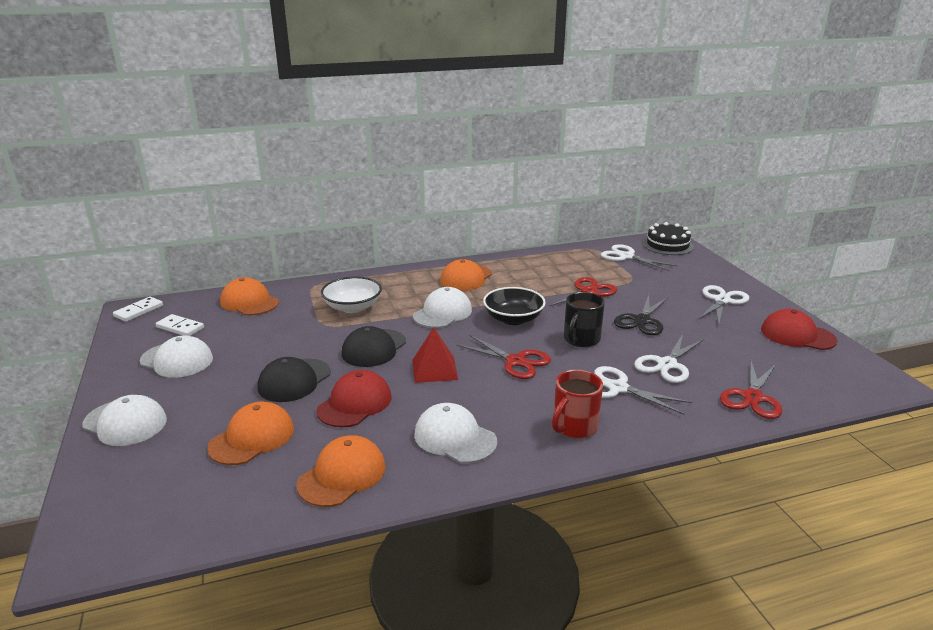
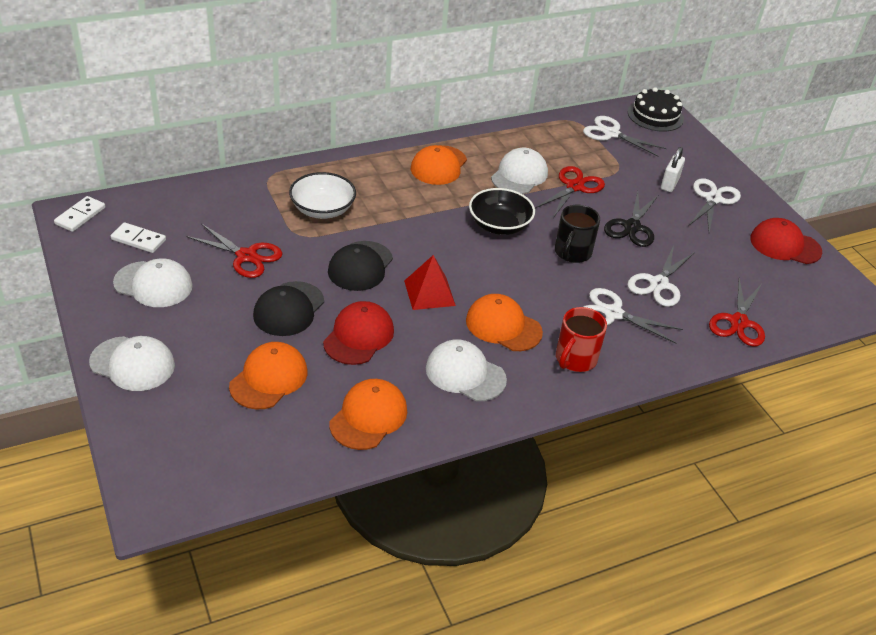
camera: 10 degrees left, 15 degrees up
(249, 302) = (203, 202): orange cap -> orange cap (503, 326)
(442, 313) = (422, 217): white cap -> white cap (519, 175)
(516, 361) = (510, 282): red scissors -> red scissors (246, 256)
(680, 290) = (669, 184): none -> white padlock

